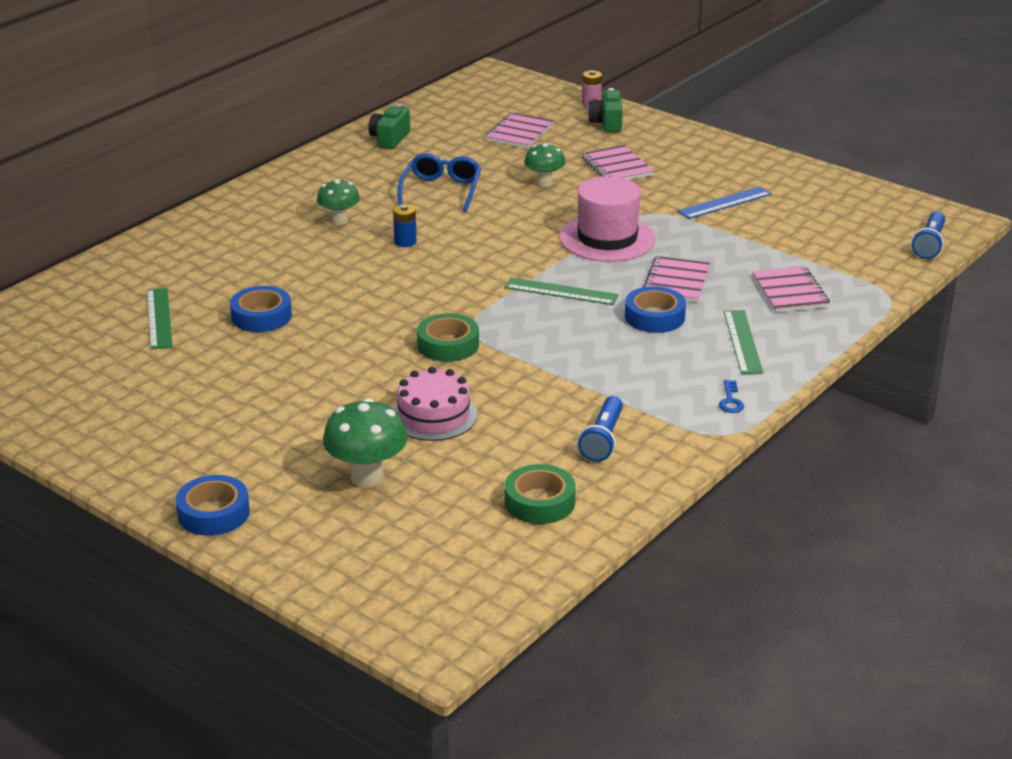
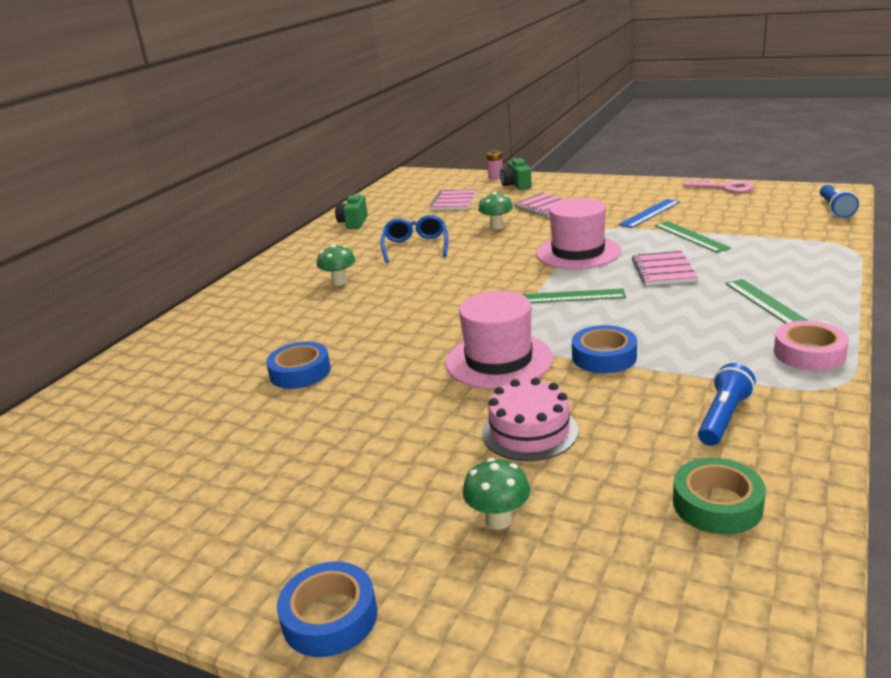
camera: 10 degrees left, 5 degrees down
(159, 318) = (195, 395): green ruler -> green ruler (691, 236)
(367, 477) = (498, 520): green mushroom -> green mushroom, size x0.65
(405, 242) = (406, 286): blue battery -> none
(448, 345) = (499, 360): green tape -> pink hat
(603, 439) = (723, 417): blue flashlight -> blue flashlight turned 150 degrees counterclockwise
(654, 317) = (670, 299): blue tape -> blue tape (604, 357)
(730, 400) = (809, 353): blue key -> pink tape
(790, 292) = (765, 259): pink notebook -> none
(840, 184) = (724, 188): none -> pink key

